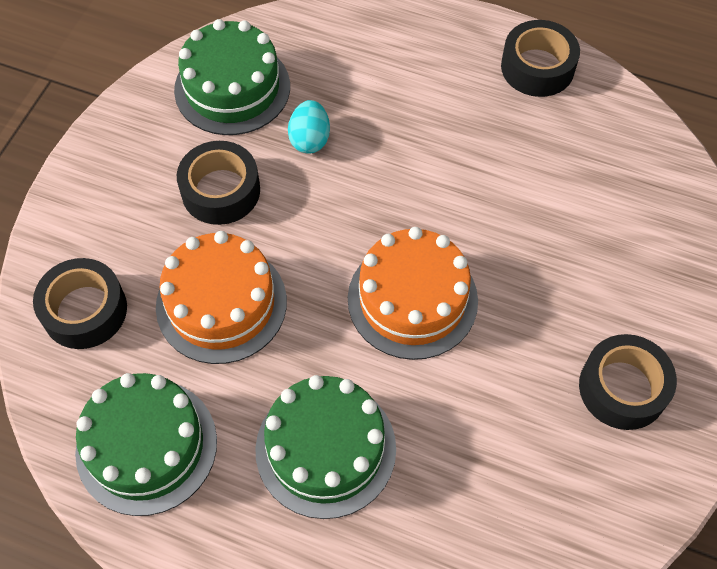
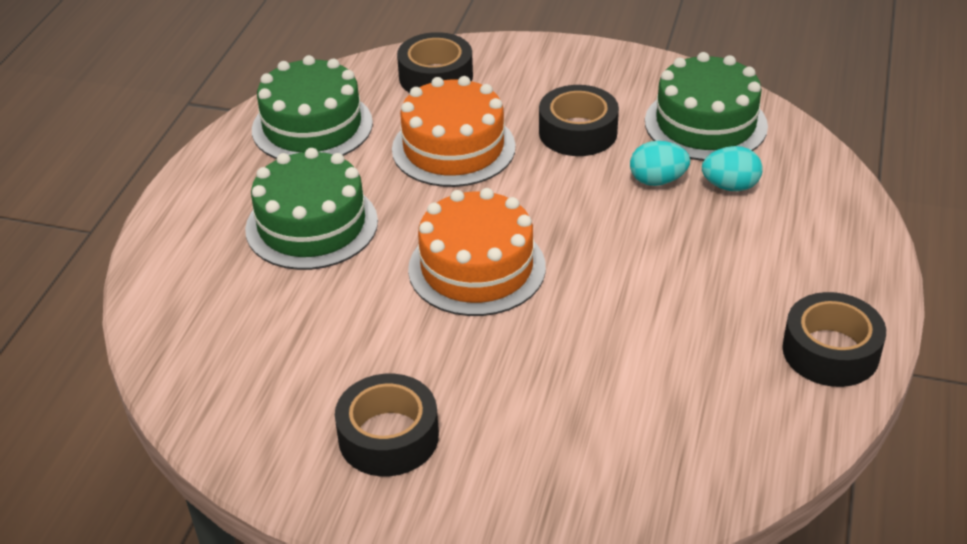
camera: 85 degrees right, 20 degrees down
(328, 88) = (730, 186): none -> turquoise egg

